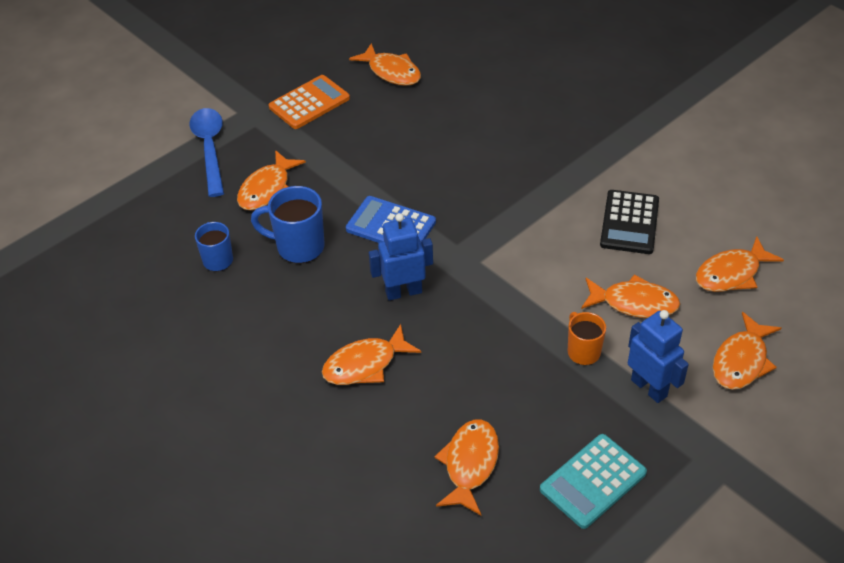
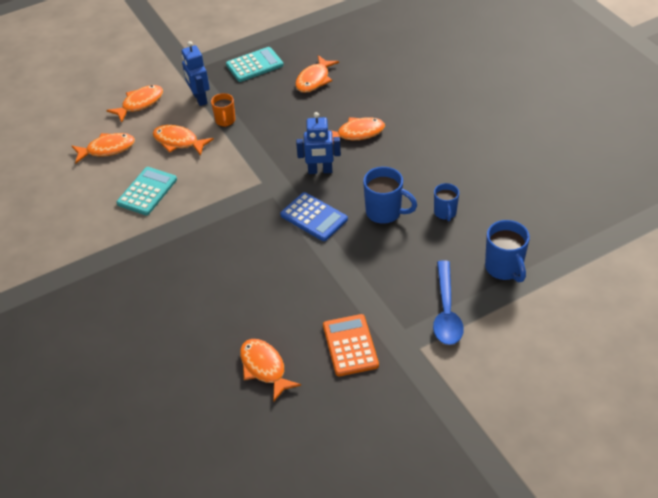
camera: 165 degrees left, 0 degrees up
(142, 204) = (504, 268): none -> blue mug
(267, 189) = (401, 264): orange fish -> none
(309, 103) = (350, 345): orange calculator -> orange calculator turned 105 degrees clockwise
(629, 222) = (147, 191): black calculator -> turquoise calculator

